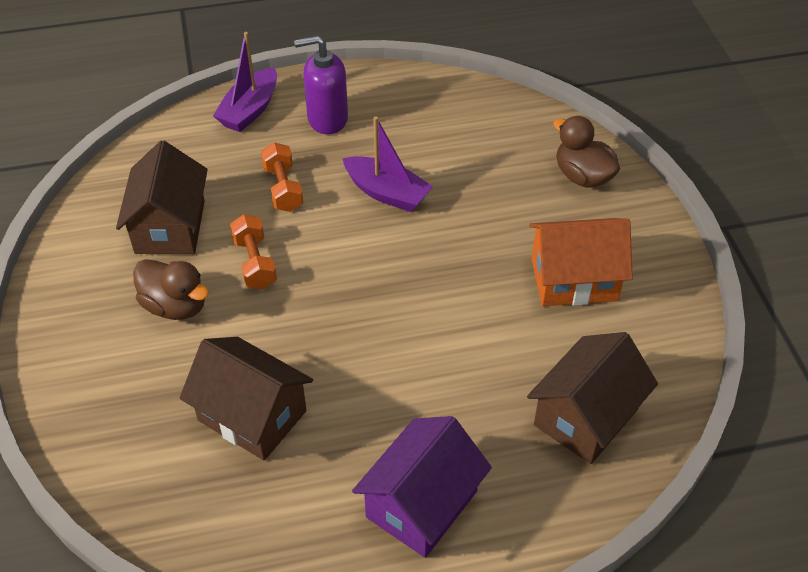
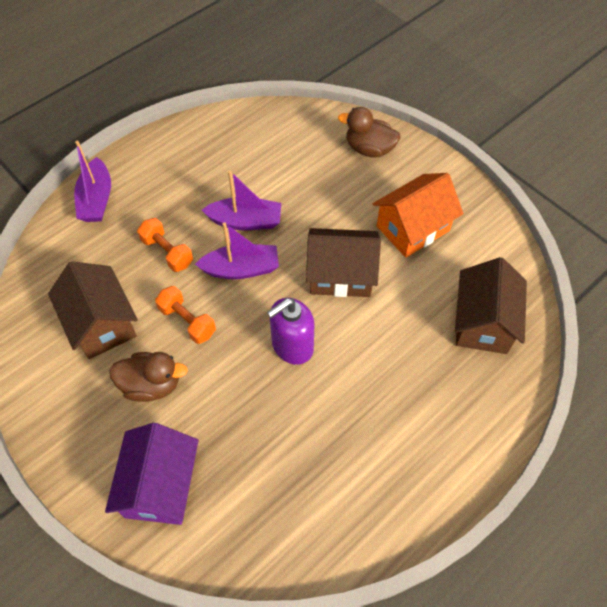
camera: 30 degrees left, 10 degrees up
(252, 416) = (268, 439): brown house -> brown house (341, 275)
(327, 119) = (161, 181): purple soap dispenser -> purple soap dispenser (292, 346)
(348, 237) = (241, 269): none -> purple boat
(421, 504) = (424, 440): purple house -> purple house (160, 486)

